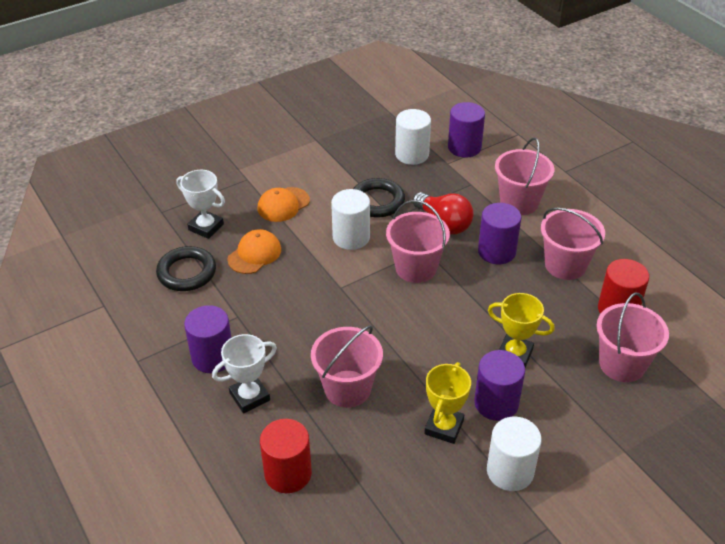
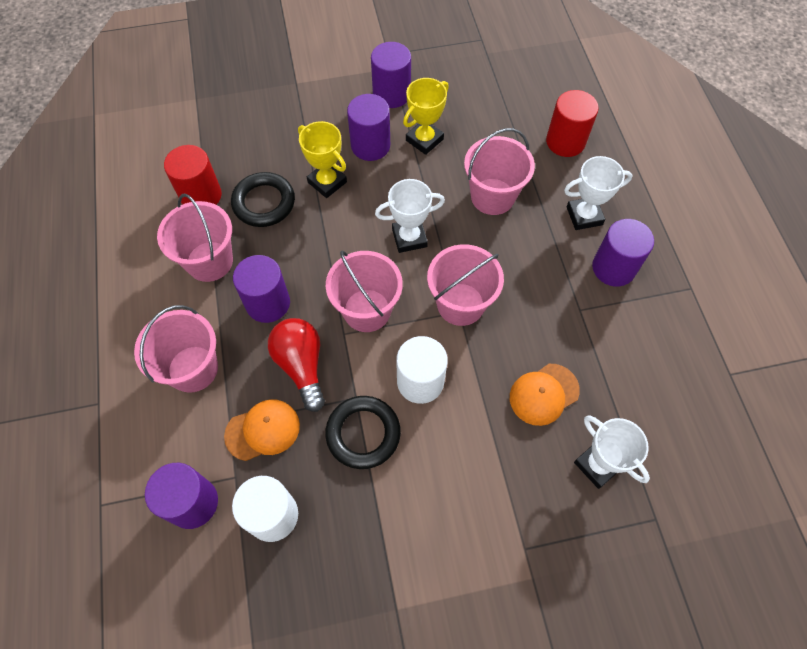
camera: 160 degrees left, 20 degrees up
(187, 272) = (630, 392): black ring -> black ring (264, 203)
(283, 205) = (487, 472): orange cap -> orange cap (263, 430)
(410, 329) = (409, 238): none -> white trophy
(510, 471) = (391, 94): white cylinder -> purple cylinder
(622, 364) = (242, 145): pink bucket -> pink bucket (460, 304)

